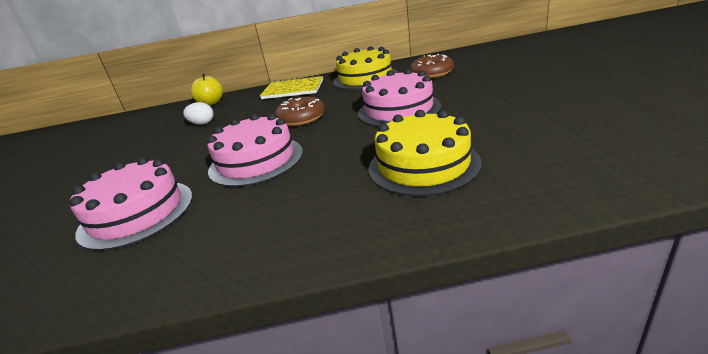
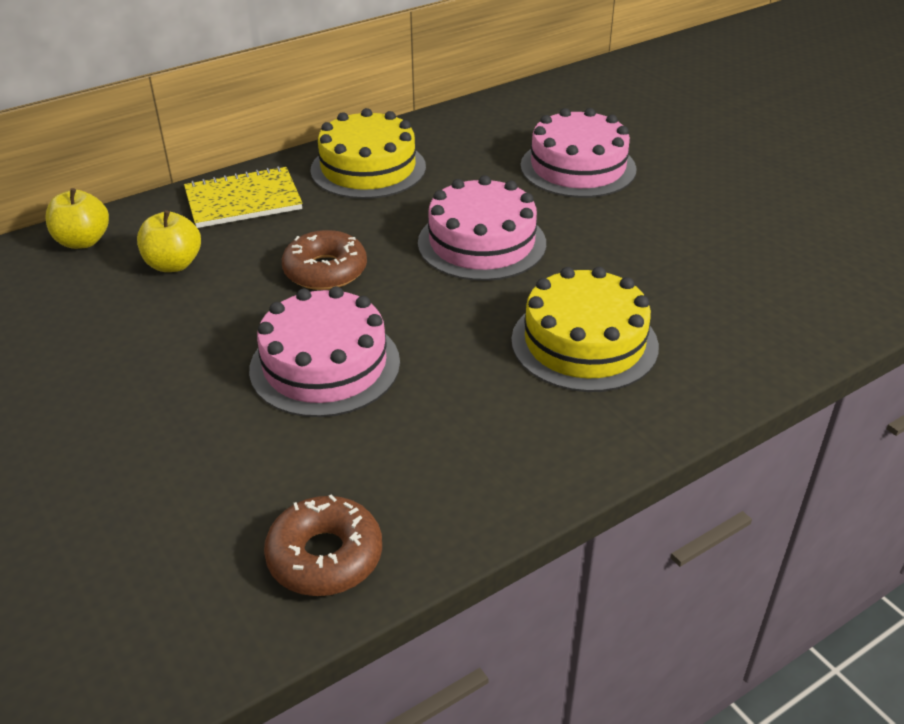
camera: 30 degrees left, 10 degrees up
(137, 213) = (212, 486): pink cake -> pink cake (578, 167)
(202, 123) = (124, 296): white egg -> none
(236, 112) = (173, 264): none -> yellow apple
(431, 73) = (481, 157): brown donut -> brown donut (325, 556)

